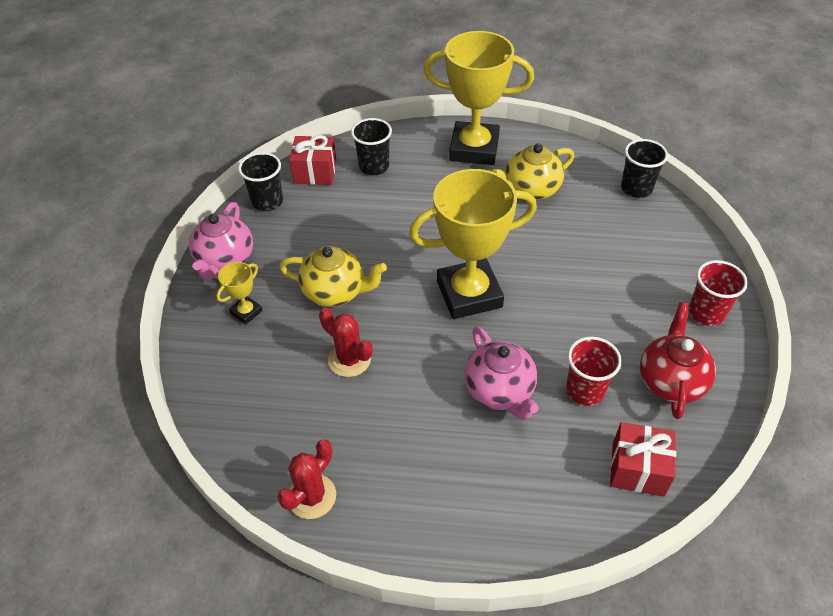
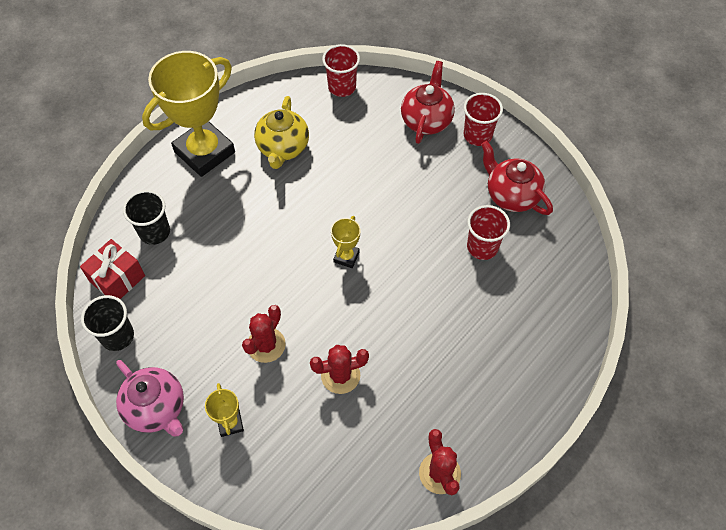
camera: 55 degrees left, 10 degrees up
(335, 292) = (266, 345): yellow teapot -> red cactus
(469, 294) = (346, 257): yellow trophy -> yellow trophy, size x0.43
(500, 391) = (444, 296): pink teapot -> none
(636, 188) = (342, 87): black cup -> red cup
(638, 469) = (558, 262): red gift -> none
(675, 265) = (426, 120): none -> red teapot

